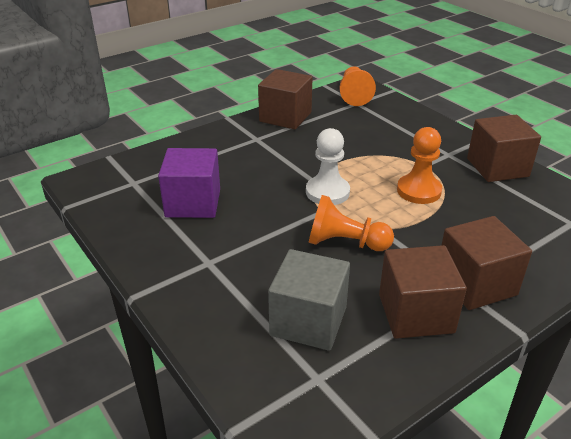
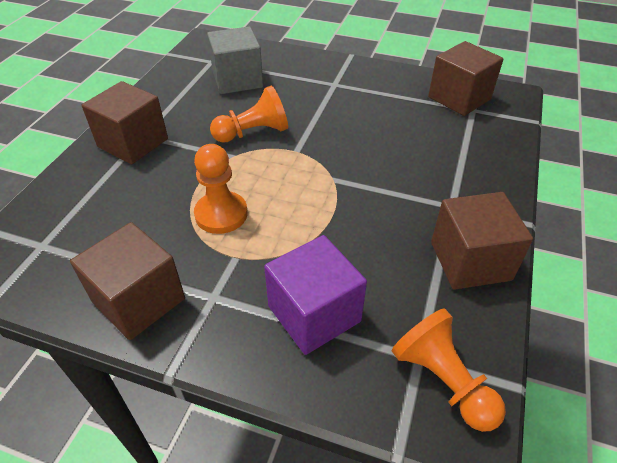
camera: 145 degrees right, 10 degrees up
(193, 203) = (403, 114): purple cube -> purple cube (314, 314)
(327, 192) = (308, 171): white pawn -> none
(415, 313) = (171, 108): brown cube -> brown cube (459, 98)

